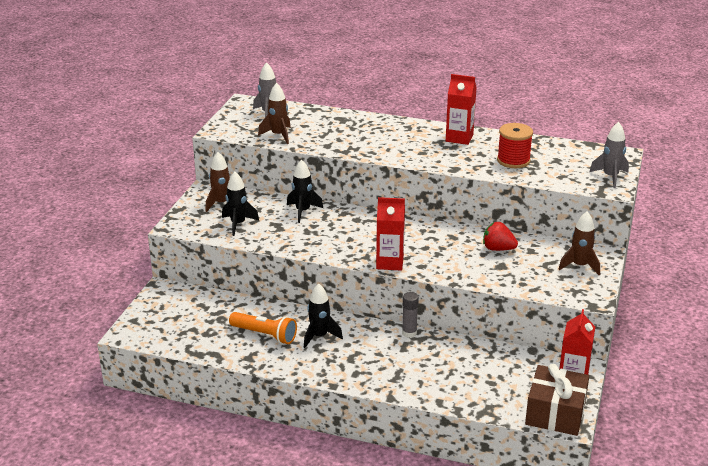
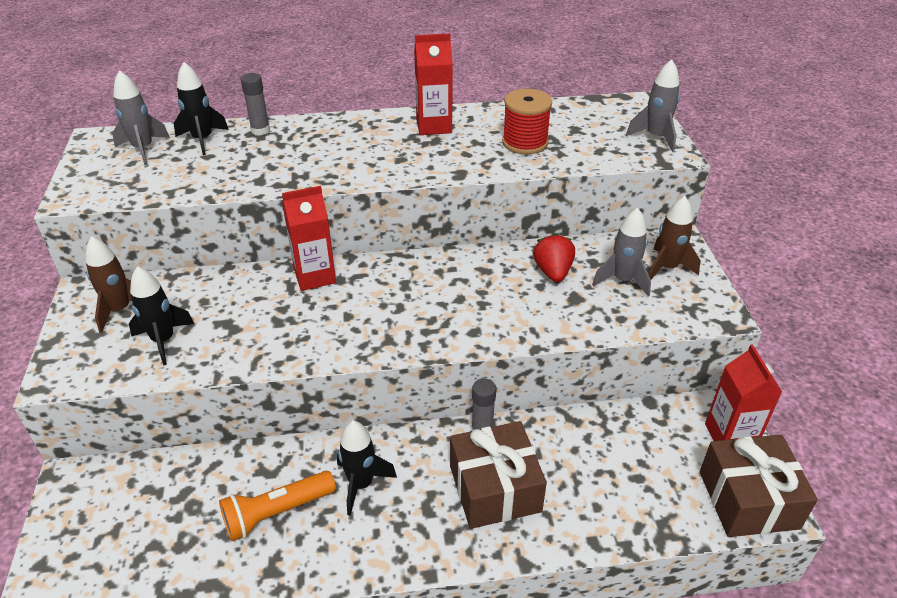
camera: 25 degrees left, 10 degrees up
(265, 335) = (277, 513): orange flashlight -> orange flashlight turned 150 degrees clockwise
(278, 135) = (176, 181): brown rocket -> none
(303, 211) = (254, 288): black rocket -> black rocket (203, 140)
(345, 117) = (260, 130): none -> grey glue stick
(390, 263) = (428, 340): red carton -> red carton (315, 276)
(397, 361) = (495, 488): none -> brown gift
(498, 249) = (553, 272): red strawberry -> red strawberry turned 90 degrees clockwise
(542, 265) = (622, 280): none -> grey rocket

